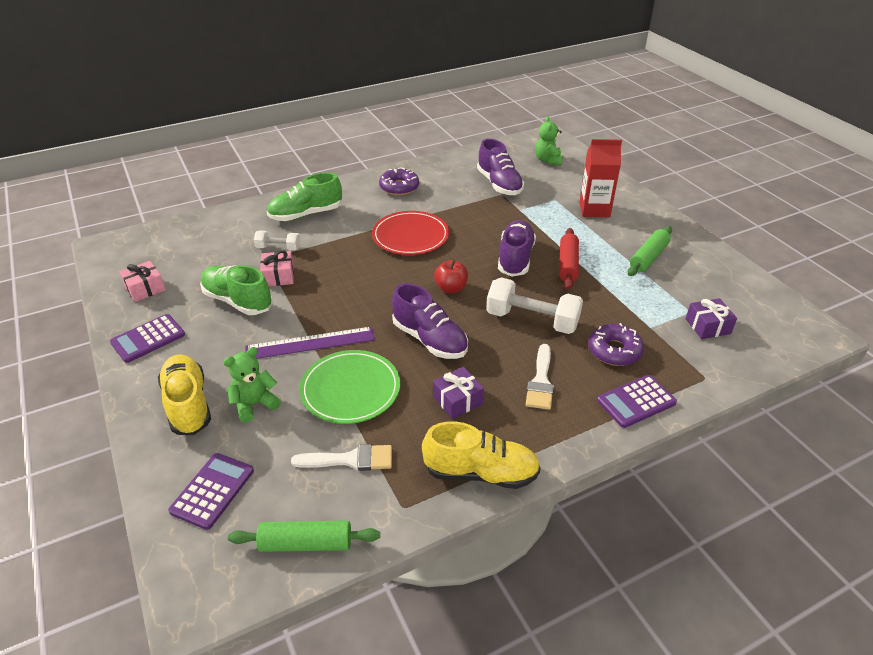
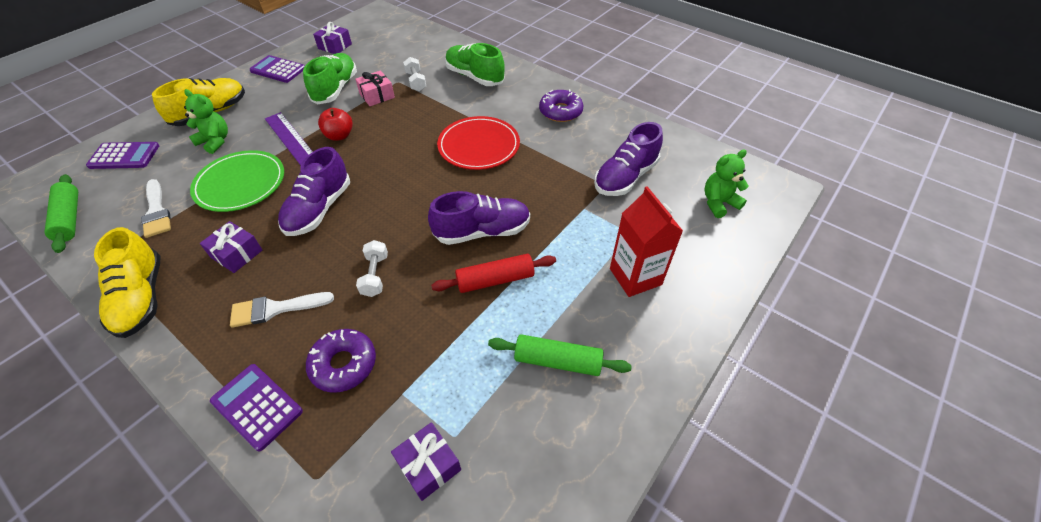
camera: 65 degrees right, 10 degrees up
(145, 288) = (335, 46): pink gift -> purple gift
(451, 288) = (405, 199): red apple -> red apple (339, 136)
(532, 320) = (375, 275): white dumbbell -> white dumbbell, size x0.54

